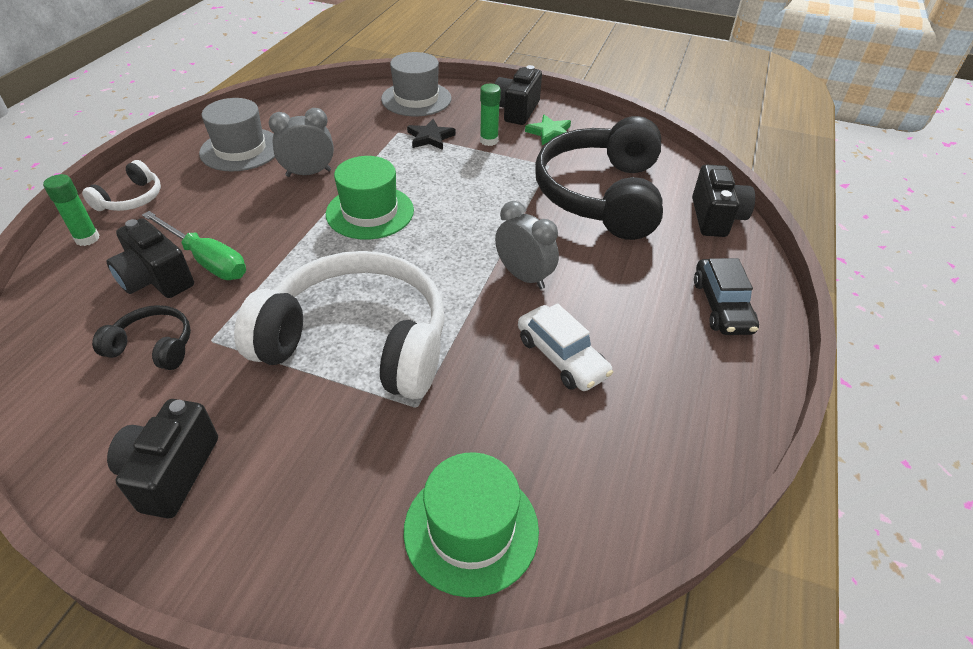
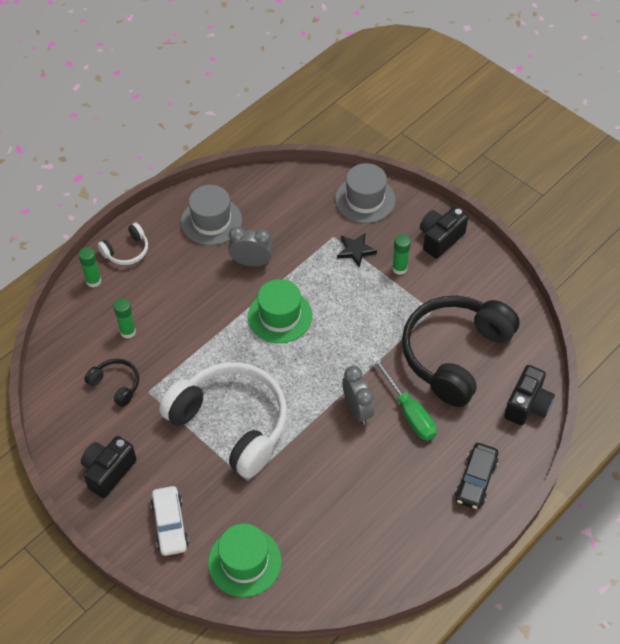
camera: 25 degrees right, 10 degrees up
(156, 279) = (128, 332): black camera -> green glue stick
(206, 260) = (161, 325): green screwdriver -> green screwdriver (409, 412)
(550, 133) = (453, 274): green star -> none
(561, 357) = (347, 479): white car -> white car (170, 525)

